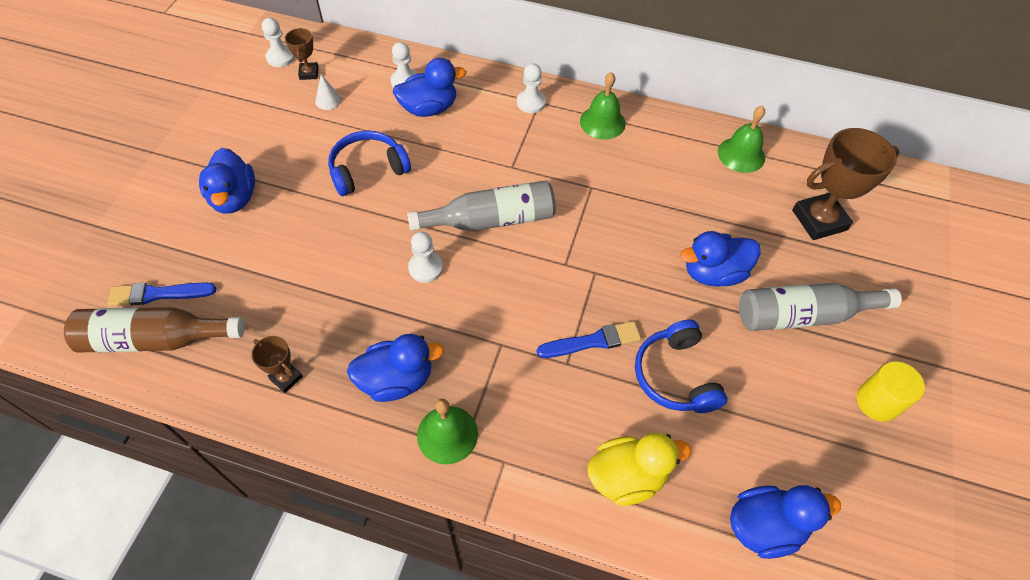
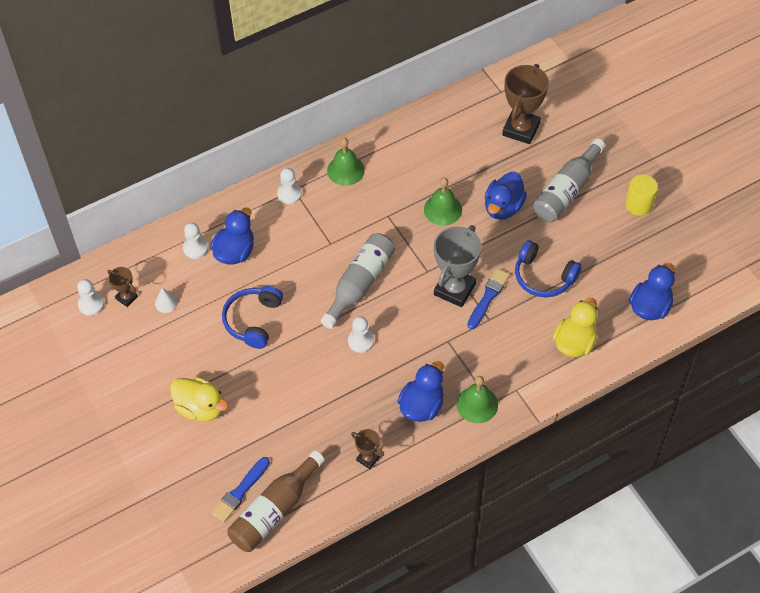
camera: 45 degrees left, 0 degrees up
(234, 198) = (200, 408): blue duck -> yellow duck
(286, 378) = (368, 458): brown trophy -> brown trophy turned 45 degrees clockwise
(569, 303) = (454, 289): none -> grey trophy
(741, 154) = (442, 123): green bell -> green bell (443, 209)

